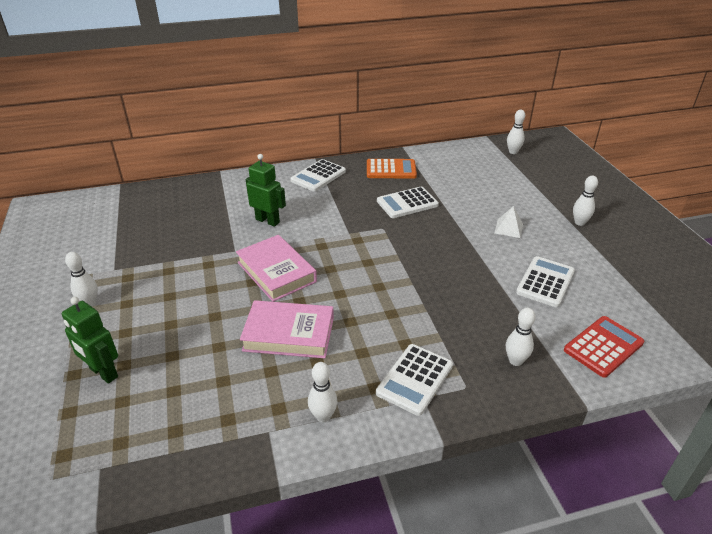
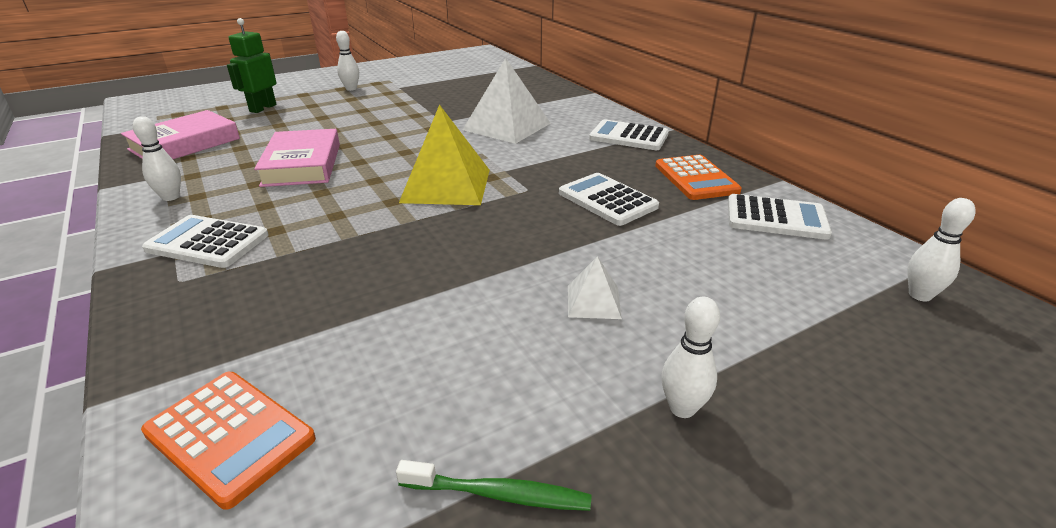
camera: 75 degrees right, 5 degrees down
(267, 221) = (507, 126): green robot -> white pyramid
(276, 272) = (409, 144): pink book -> pink book (185, 144)
(363, 260) = (446, 185): none -> yellow pyramid
(515, 361) = (219, 323): white bowling pin -> none
(545, 282) = (429, 353): white calculator -> white calculator (776, 218)
(603, 346) = (230, 436): red calculator -> orange calculator
(625, 272) = (498, 494): none -> green toothbrush

